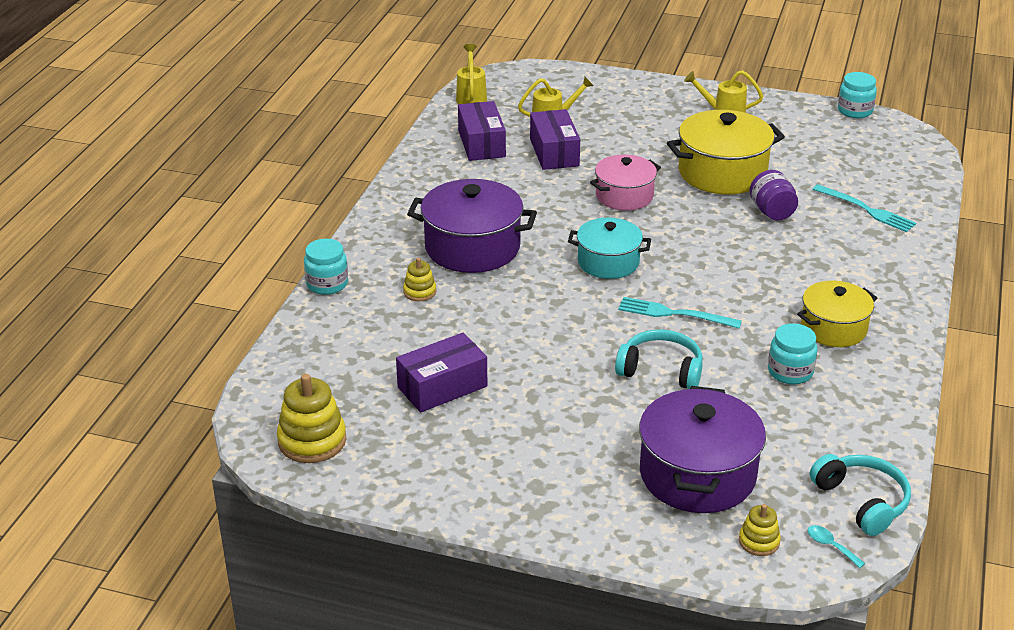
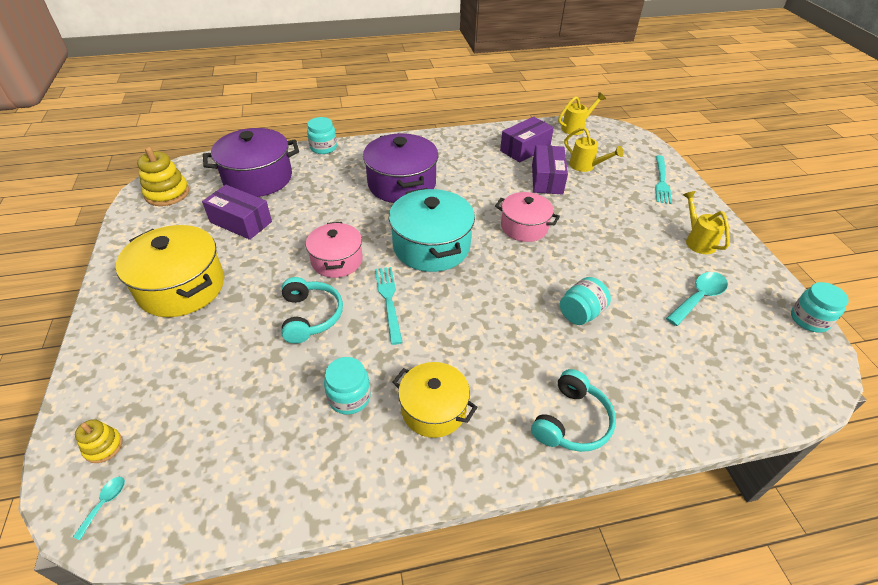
camera: 60 degrees right, 10 degrees up
(419, 292) = (337, 181): yellow stacking toy -> none
(554, 152) = (547, 179): purple box -> purple box turned 45 degrees counterclockwise
(581, 331) = (337, 260): none -> pink pot
(608, 262) = (431, 246): turquoise pot -> turquoise pot, size x1.56
(697, 475) = (183, 379): purple pot -> purple pot (258, 178)
(722, 173) = (609, 267): yellow pot -> yellow pot (181, 287)
(772, 212) = (581, 313): purple jar -> turquoise jar
(795, 147) = (698, 297): none -> turquoise spoon
(862, 501) = (176, 510): turquoise headphones -> turquoise headphones (572, 422)
(866, 210) = (648, 378): turquoise fork -> turquoise fork (661, 181)

